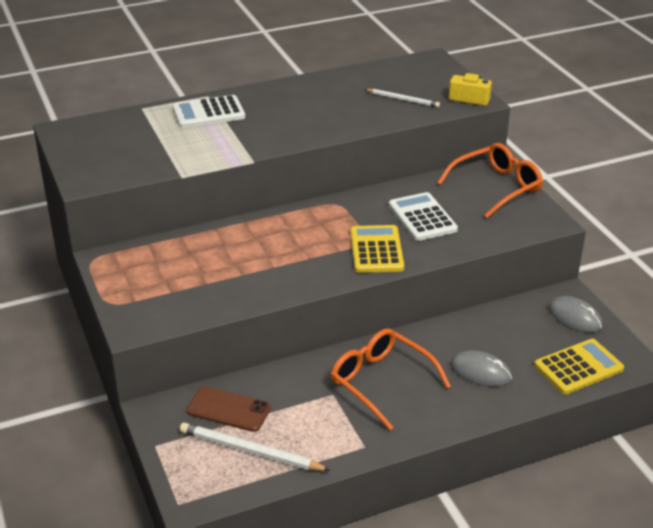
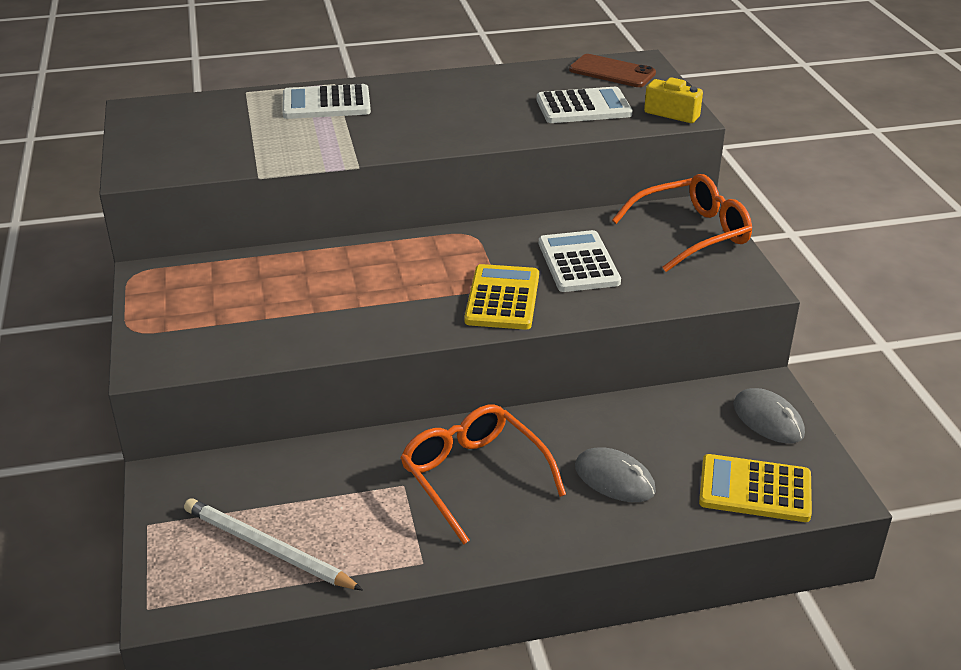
camera: 10 degrees right, 0 degrees up
(228, 409) = (259, 488): brown phone -> brown phone (612, 72)
(403, 99) = (583, 107): white pencil -> white calculator
(578, 367) = (755, 489): yellow calculator -> yellow calculator turned 150 degrees counterclockwise

